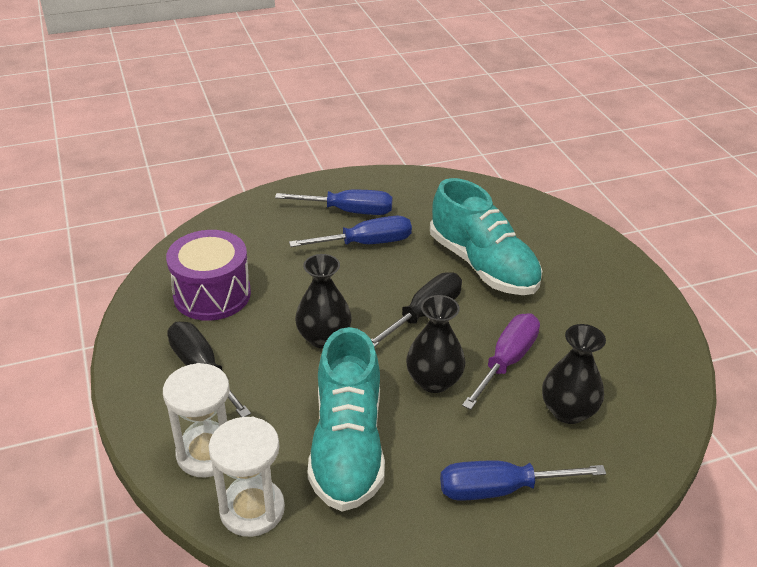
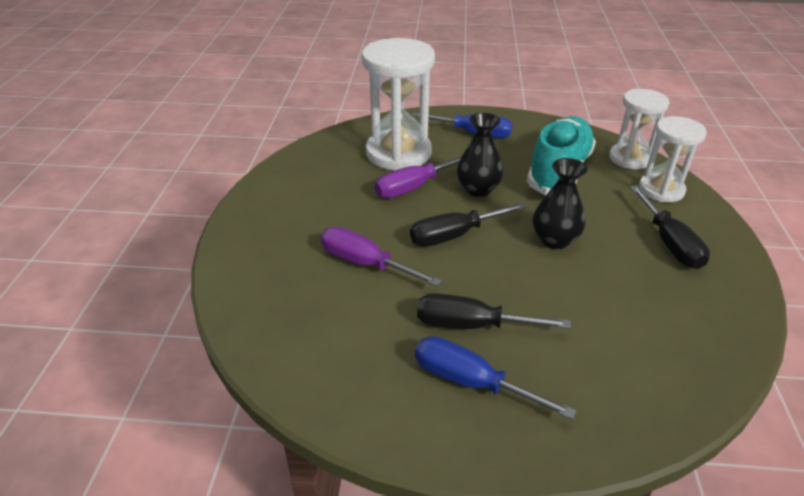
camera: 155 degrees left, 0 degrees up
(212, 294) = (664, 311): purple drum -> none
(366, 243) = (472, 325): blue screwdriver -> black screwdriver
(483, 265) = (365, 263): turquoise shoe -> purple screwdriver
(568, 411) = (398, 153): black vase -> white hourglass

